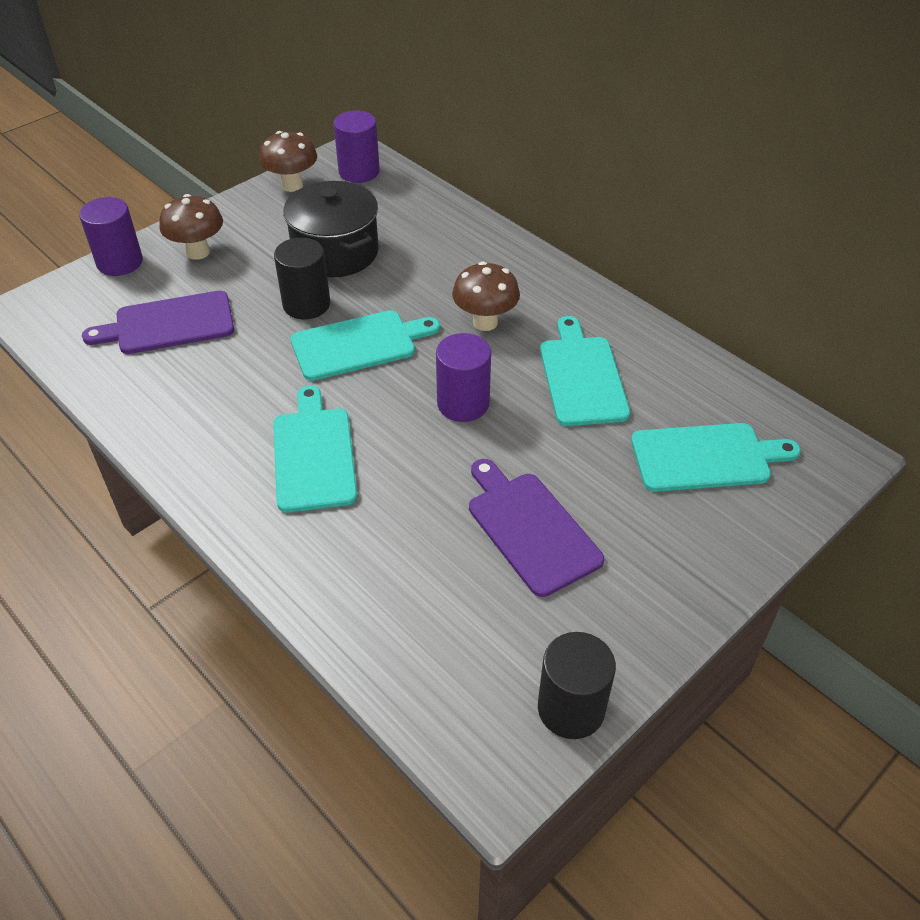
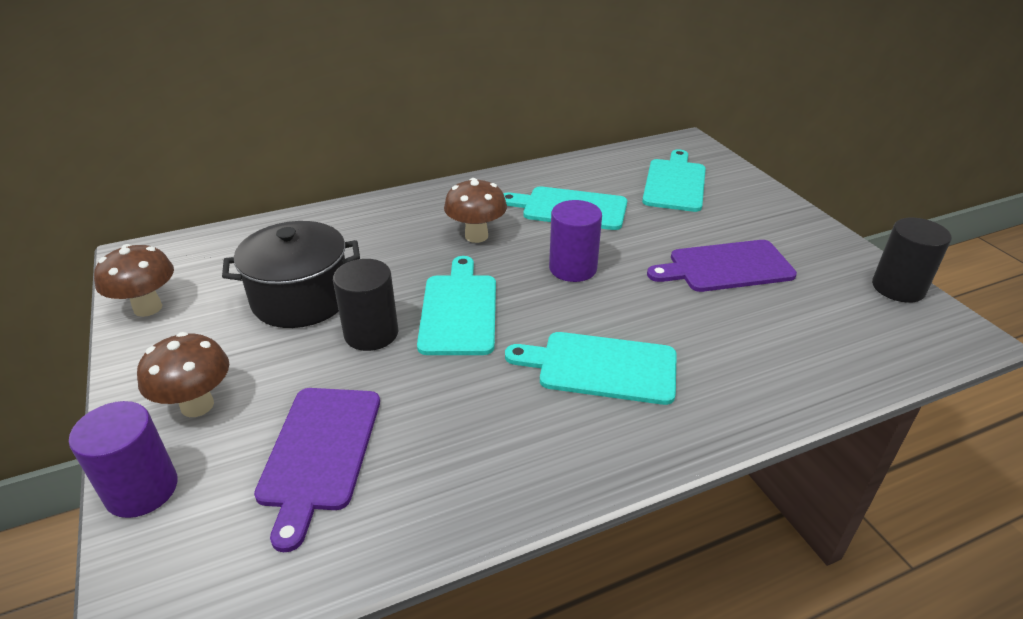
camera: 70 degrees left, 10 degrees down
(359, 172) = (178, 259): purple cylinder -> none

